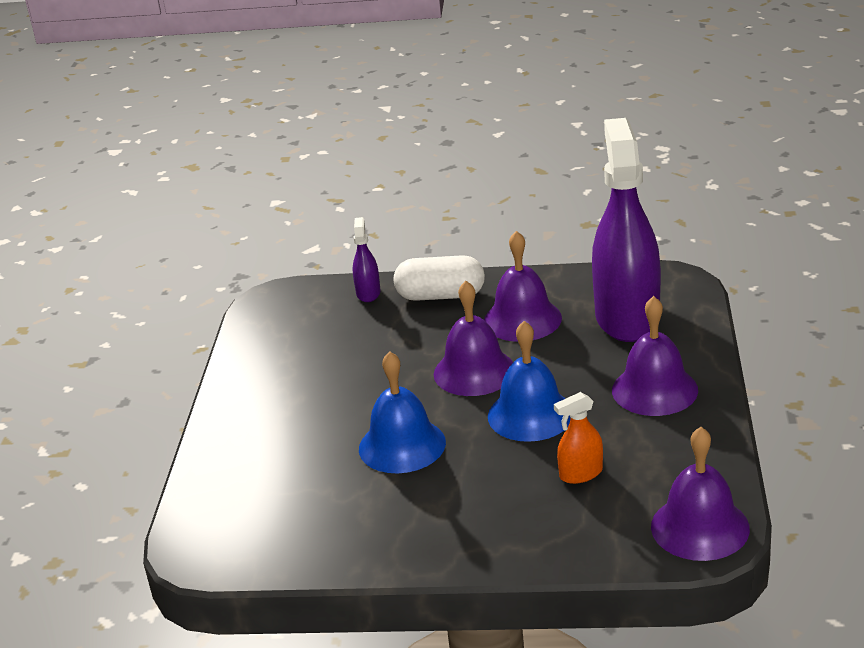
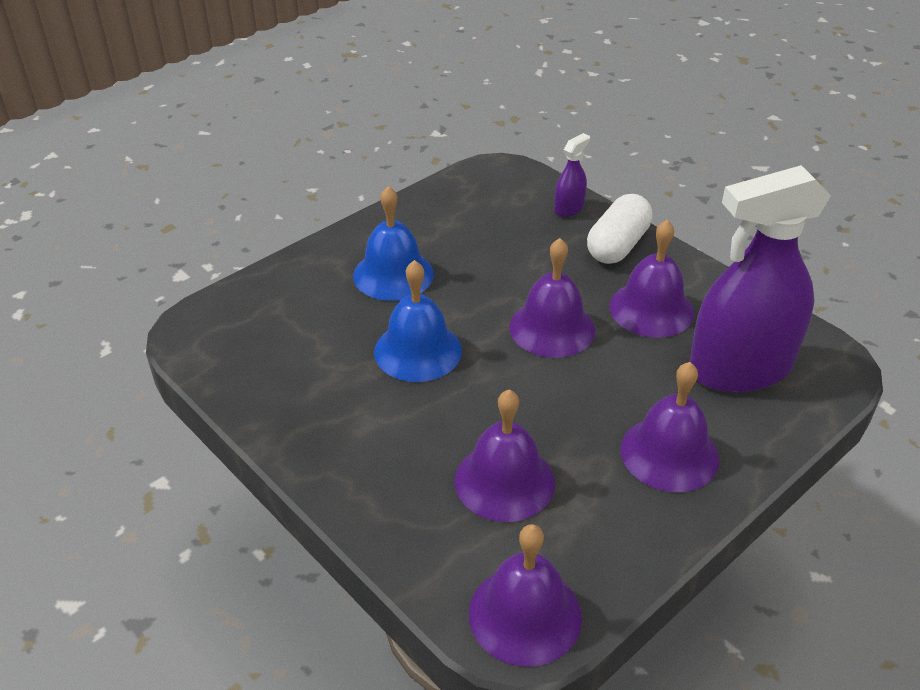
camera: 40 degrees right, 10 degrees up
(440, 296) = (617, 245): white capsule -> white capsule turned 75 degrees clockwise
(530, 414) = (540, 397): blue bell -> blue bell (393, 274)
(581, 473) = (504, 481): orange spray bottle -> purple bell
(627, 318) = (740, 368): purple spray bottle -> purple spray bottle turned 150 degrees counterclockwise

